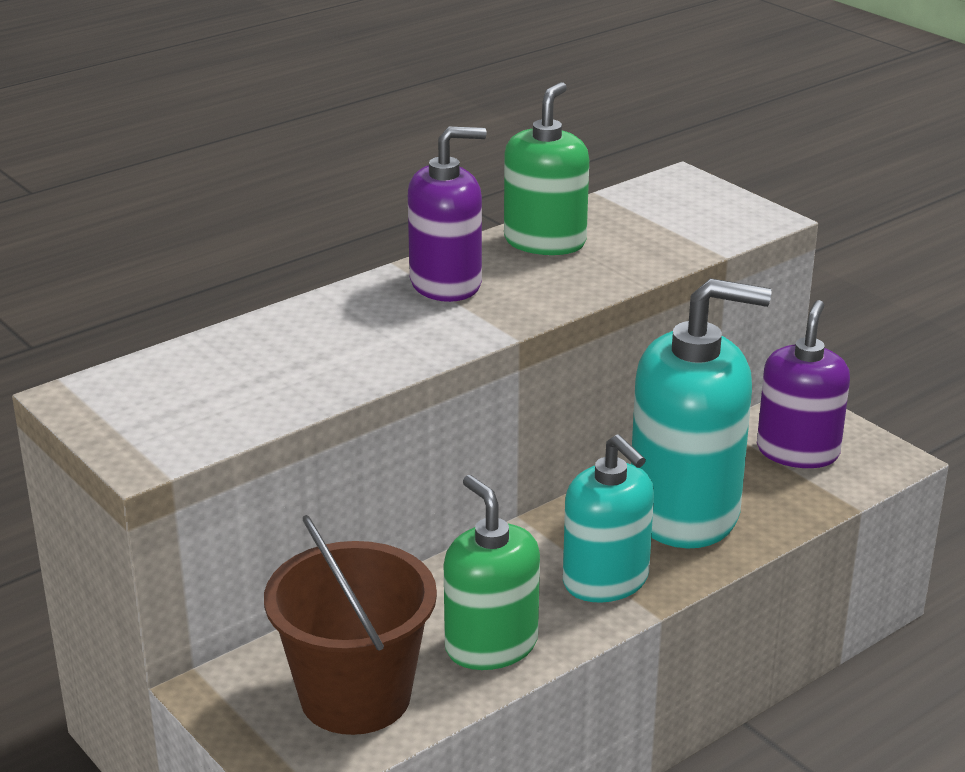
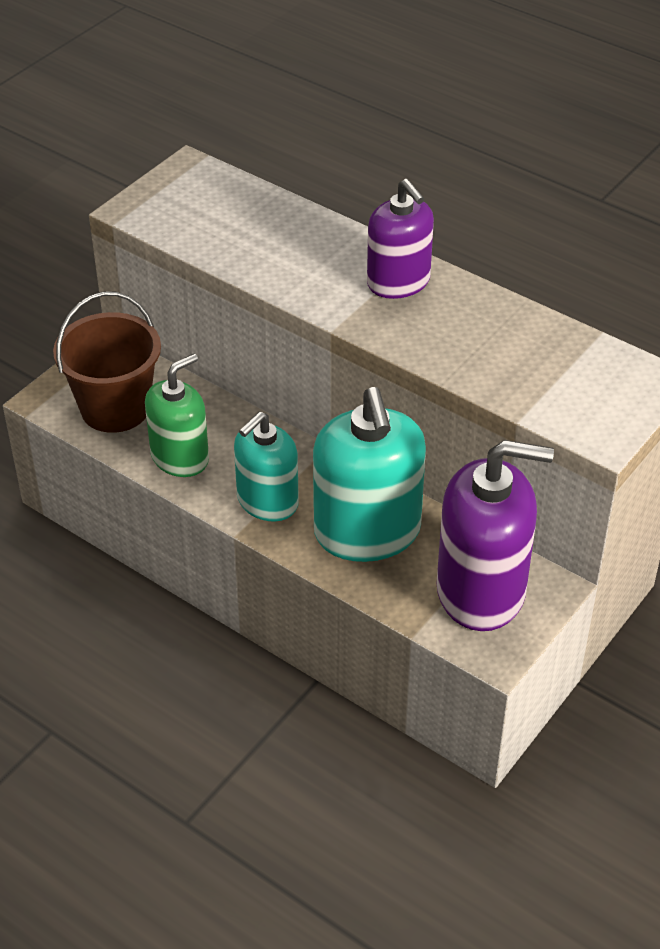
camera: 75 degrees right, 15 degrees up
(545, 241) = (492, 319): green soap dispenser -> none
(797, 451) = (481, 591): purple soap dispenser -> purple soap dispenser, size x1.58

